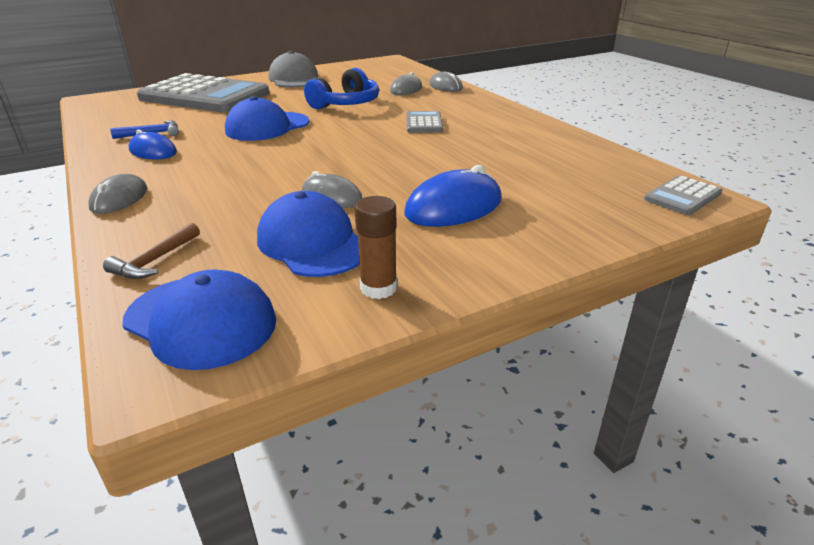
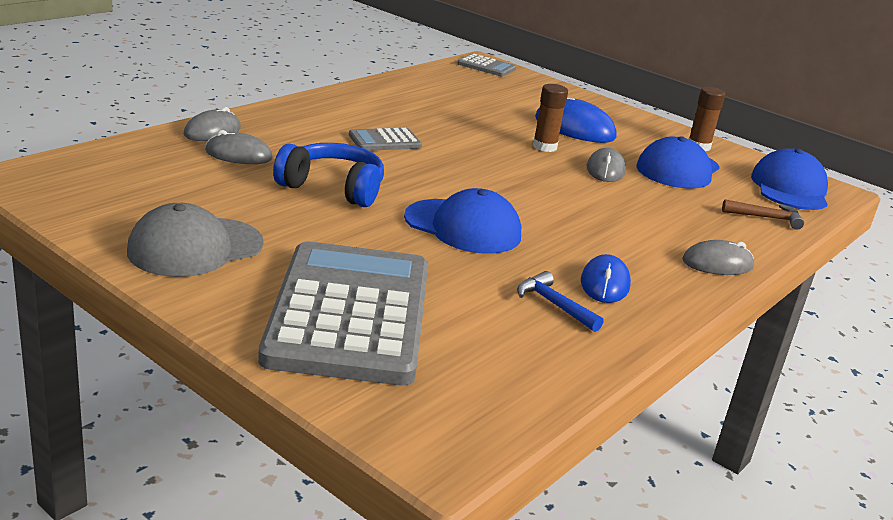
camera: 115 degrees left, 5 degrees down
(400, 179) = (544, 147): none -> brown glue stick

